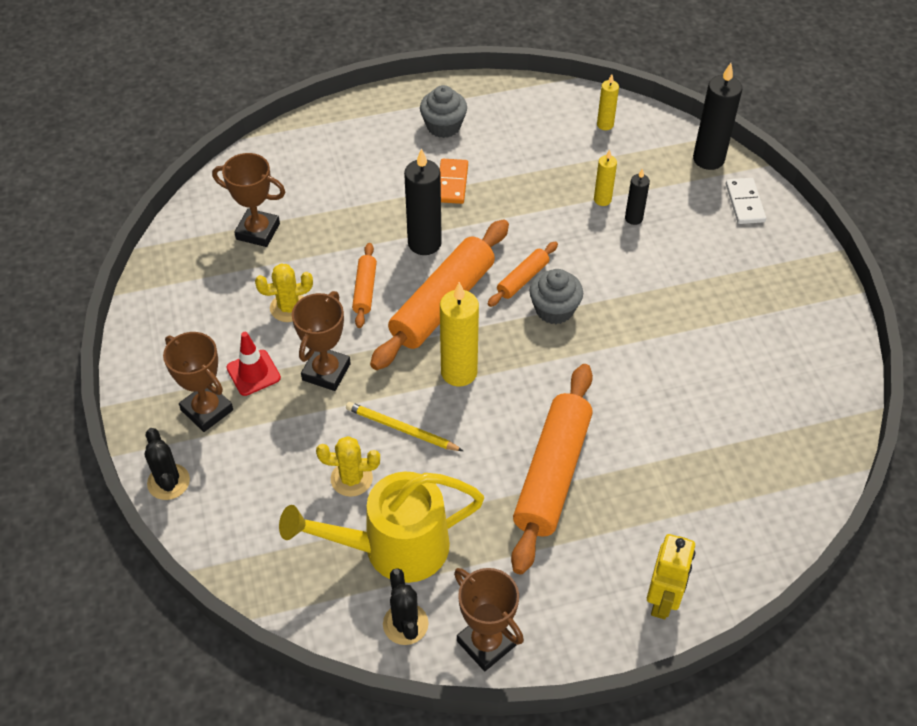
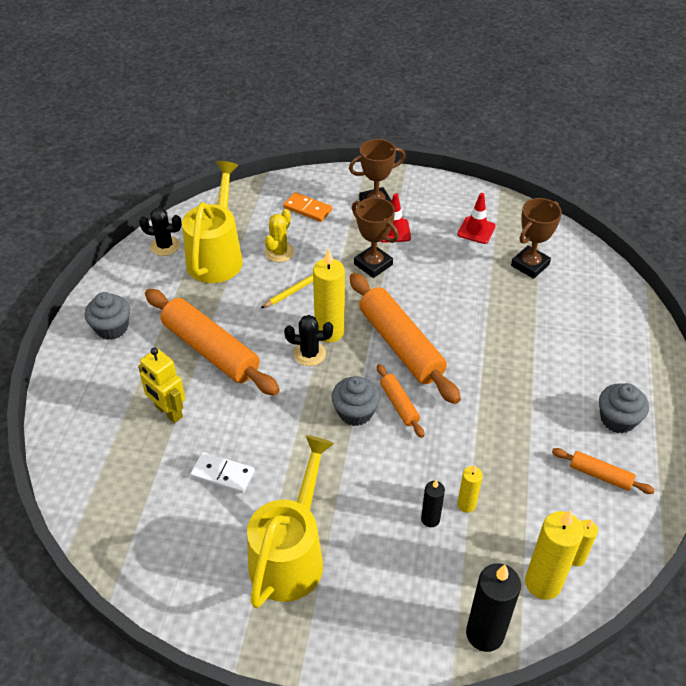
camera: 115 degrees right, 5 degrees down
(168, 482) = (332, 178): black cactus -> black cactus (309, 354)
(216, 293) = (476, 230): none -> red traffic cone
(289, 307) = (443, 262): yellow cactus -> none
(365, 290) = (438, 306): orange rolling pin -> orange rolling pin (600, 475)
(424, 243) = (471, 356): black candle -> none
(452, 183) = (536, 398): orange domino -> orange domino (307, 209)
(486, 643) = (124, 275): brown trophy -> none
(582, 601) = (112, 328): none -> grey cupcake
(641, 137) = (543, 583): none -> yellow candle
(662, 600) = (78, 368): yellow robot -> yellow robot (168, 412)
(736, 298) = (291, 554): none -> yellow watering can
(745, 203) = (405, 634): white domino -> white domino (223, 474)

